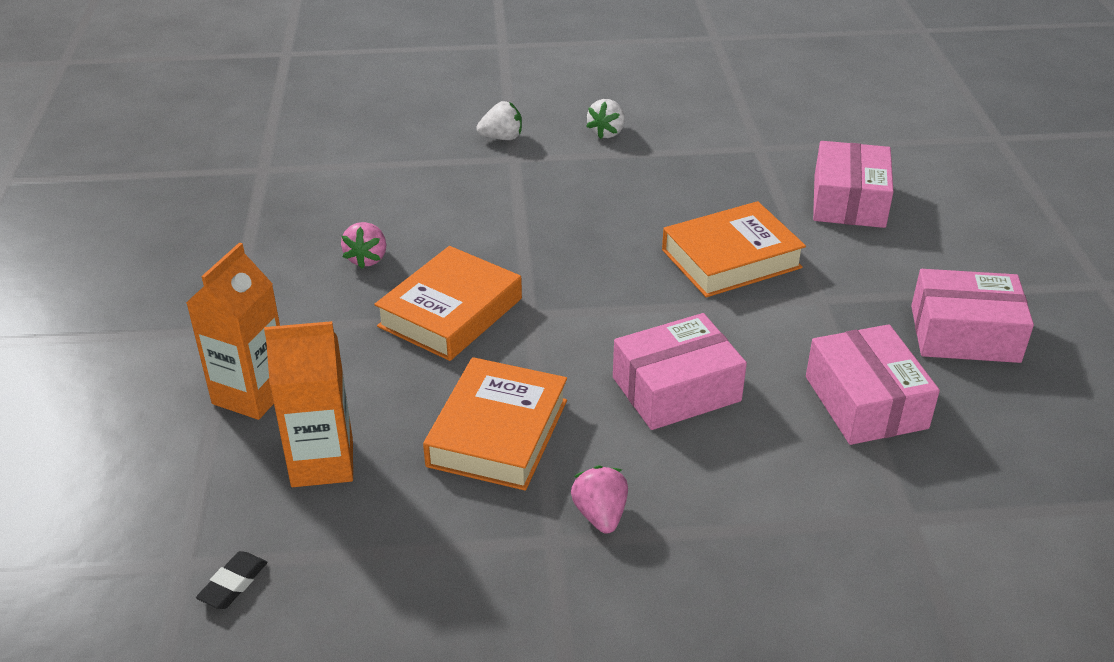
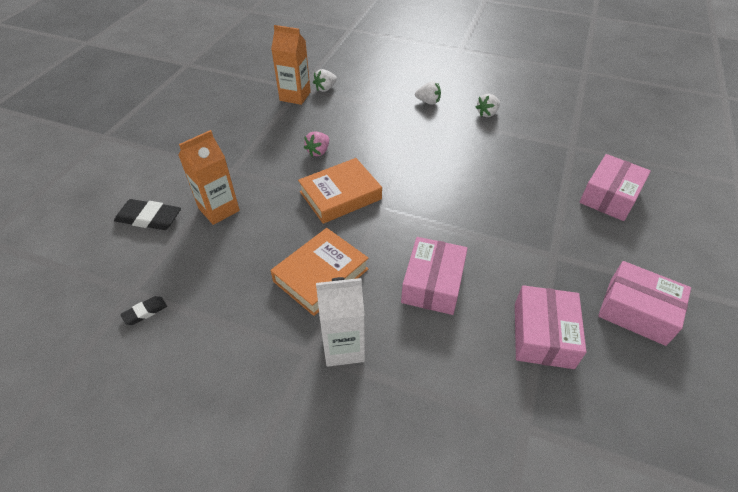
camera: 25 degrees right, 10 degrees up
(128, 446) = (149, 218): none -> black eraser
(310, 159) = (325, 88): none -> white strawberry
(322, 463) = (226, 260): orange carton -> orange carton (295, 96)
(600, 515) = (343, 347): pink strawberry -> white carton
(676, 389) = (433, 284): pink box -> pink box turned 75 degrees counterclockwise
(731, 259) = (514, 212): orange book -> none

